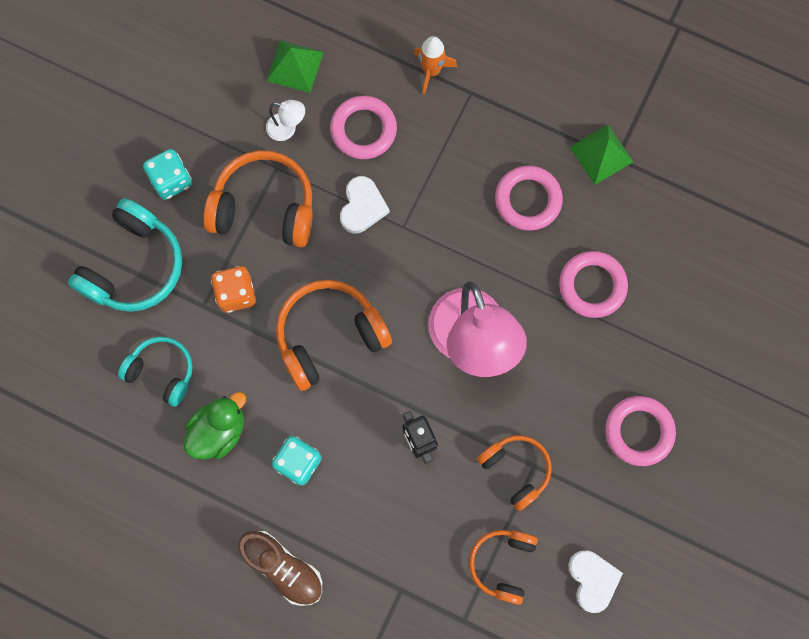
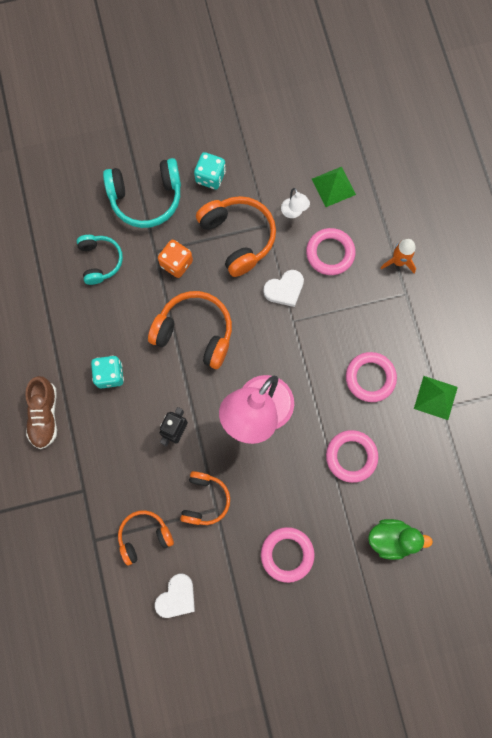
camera: 50 degrees right, 0 degrees up
(219, 431) = (92, 318): green duck -> green duck (391, 539)

